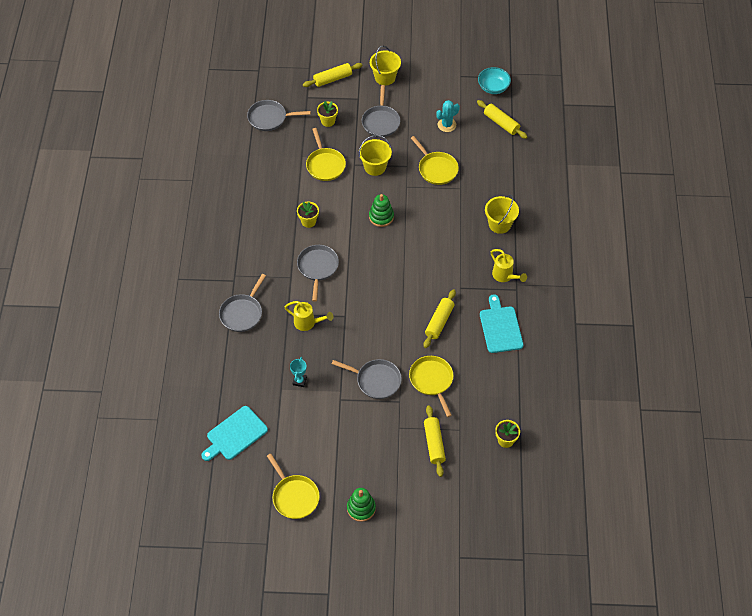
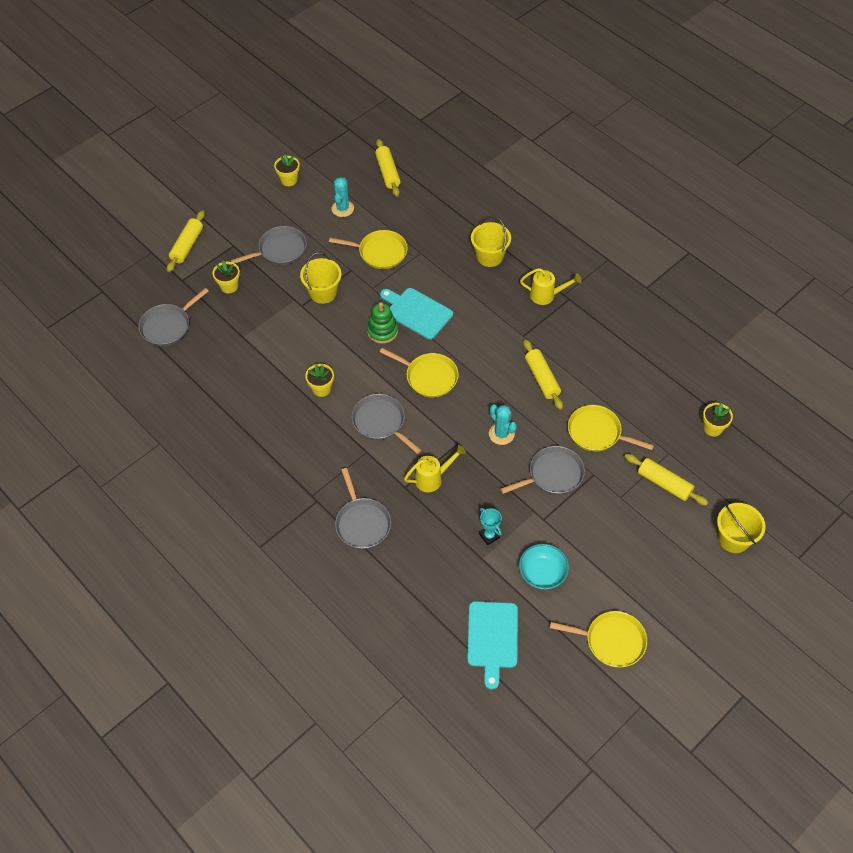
camera: 45 degrees left, 0 degrees up
(325, 165) = (275, 327): yellow pan -> yellow pan (429, 377)
(361, 508) = (676, 595): green stacking toy -> none
(376, 332) = (501, 434): none -> turquoise cactus
(381, 122) = (280, 250): grey pan -> grey pan turned 75 degrees counterclockwise
(385, 77) = (236, 209): yellow bucket -> yellow bucket (733, 539)
(436, 83) = (289, 180): none -> yellow flower pot
(493, 87) = (344, 148): turquoise bowl -> turquoise bowl (542, 574)
(500, 327) = (595, 340): turquoise cutting board -> turquoise cutting board (417, 312)
(501, 123) = (387, 172): yellow rolling pin -> yellow rolling pin turned 75 degrees clockwise

